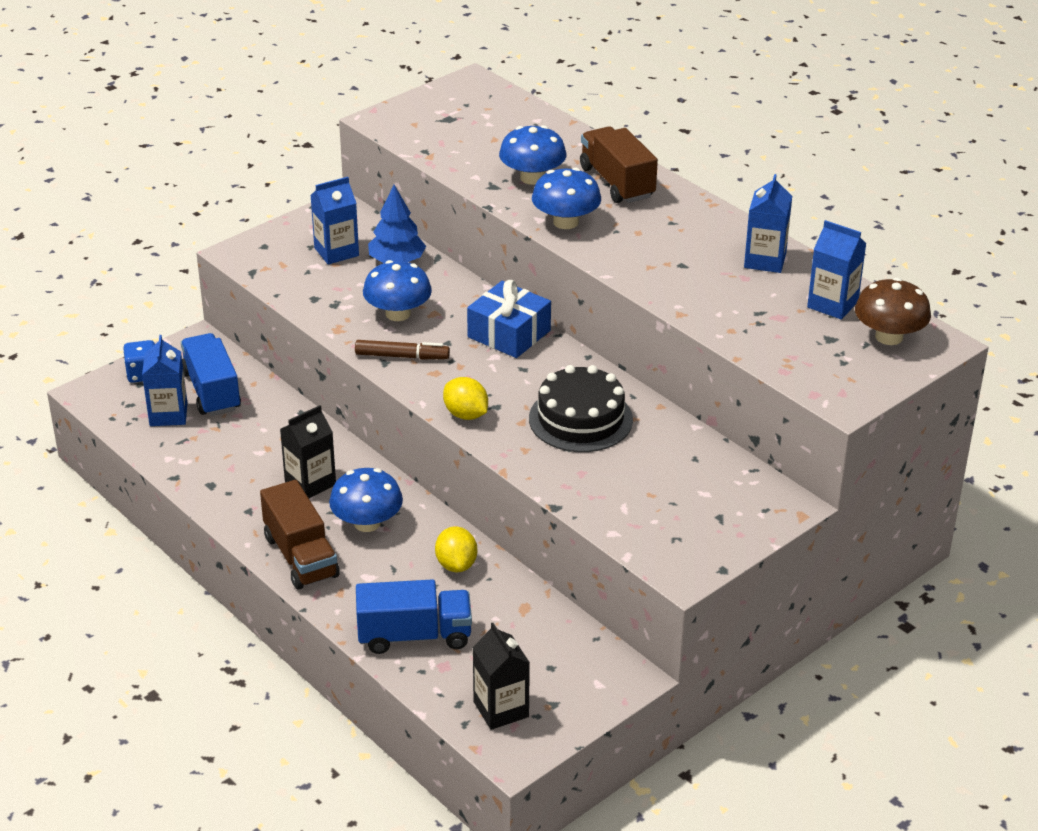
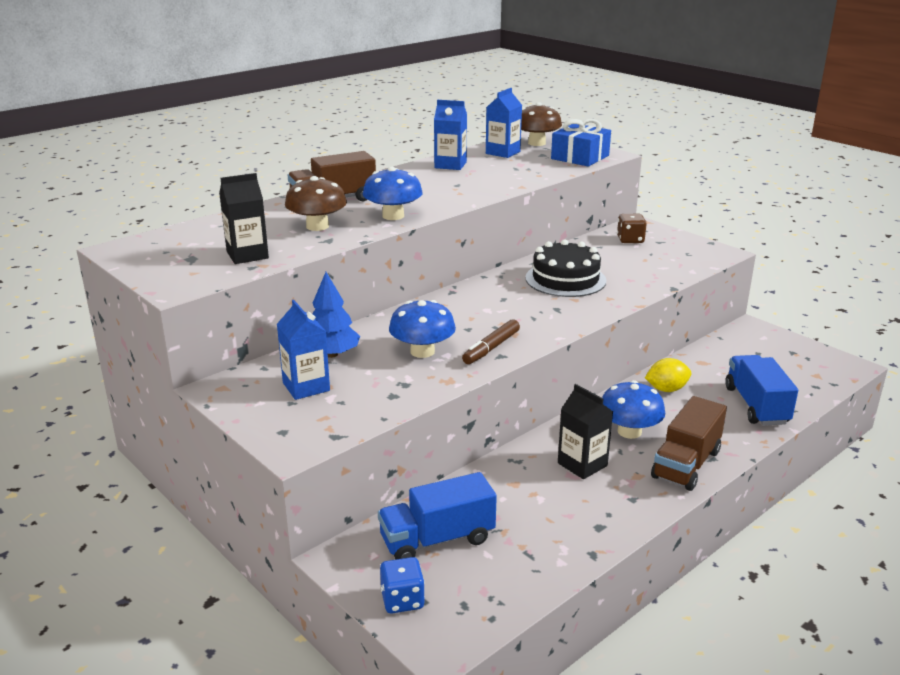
camera: 90 degrees left, 10 degrees down
(168, 414) = (482, 569): blue carton -> none
(301, 556) = (686, 464): brown truck -> brown truck turned 150 degrees clockwise
(402, 356) = (491, 348): brown marker -> brown marker turned 150 degrees counterclockwise
(466, 414) = (571, 320): yellow lemon -> none
(501, 709) = (810, 370): black carton -> black carton (247, 255)
(509, 334) = (454, 304): blue gift -> blue gift (580, 157)
(532, 178) = (317, 226): blue mushroom -> brown mushroom
(723, 489) = (630, 240): none -> brown dice

